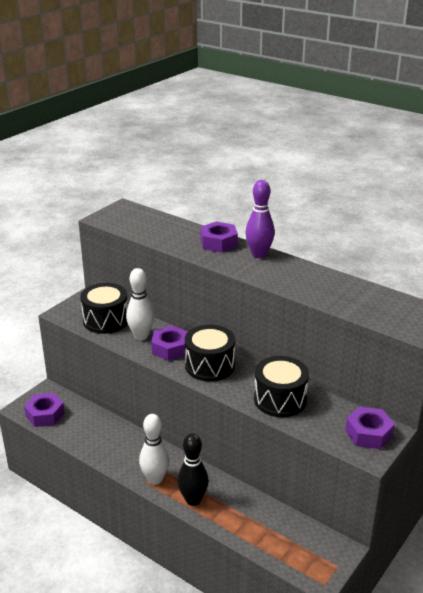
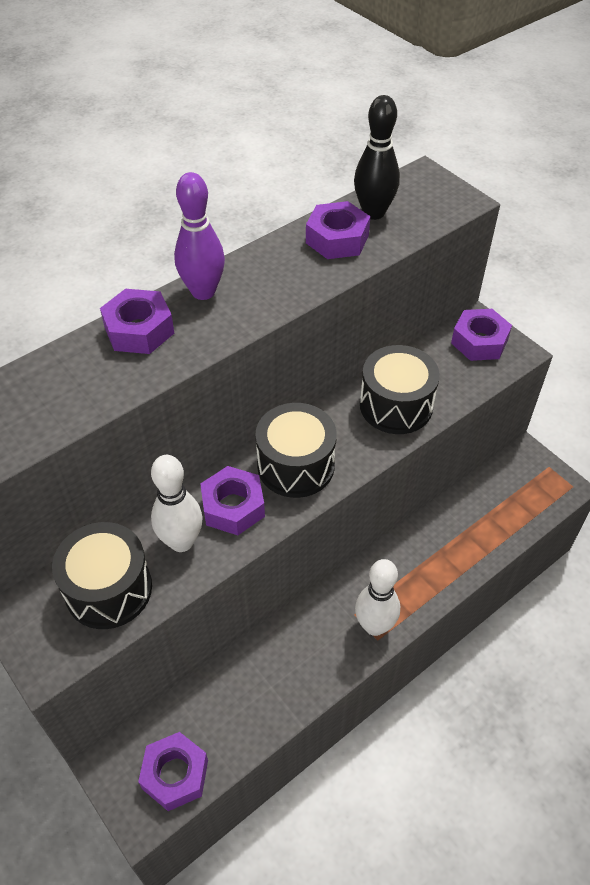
camera: 75 degrees left, 20 degrees up
(193, 500) = (423, 586): black bowling pin -> black bowling pin (373, 213)
(336, 289) = (337, 239): none -> purple nut

